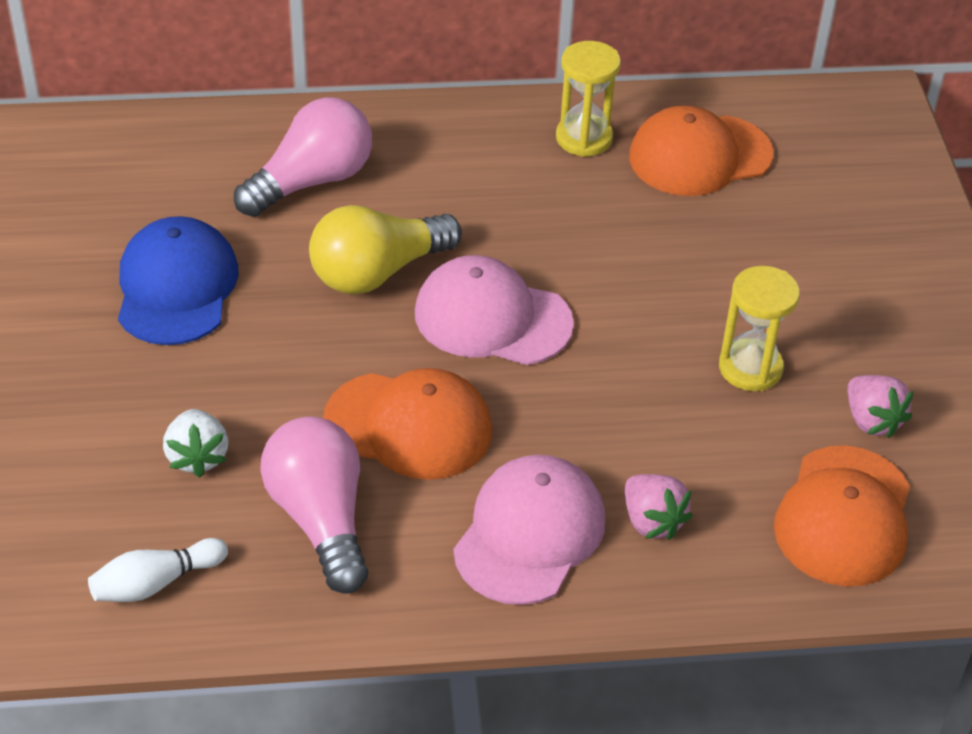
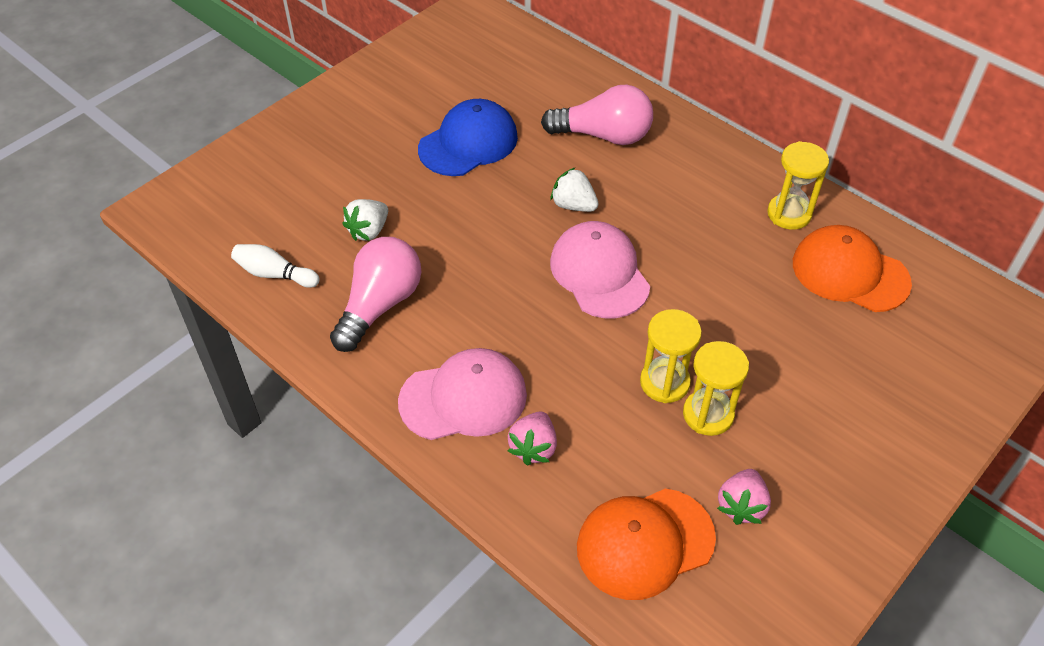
camera: 50 degrees right, 5 degrees up
(378, 272) = (573, 205): yellow light bulb -> white strawberry
(409, 426) = (481, 294): orange cap -> none
(681, 370) = (664, 382): none -> yellow hourglass

